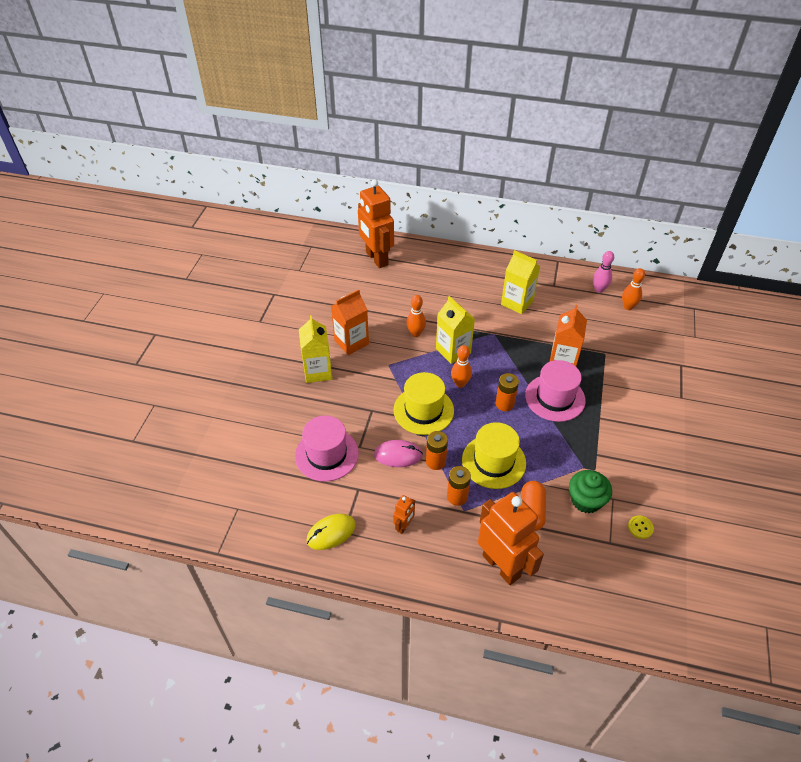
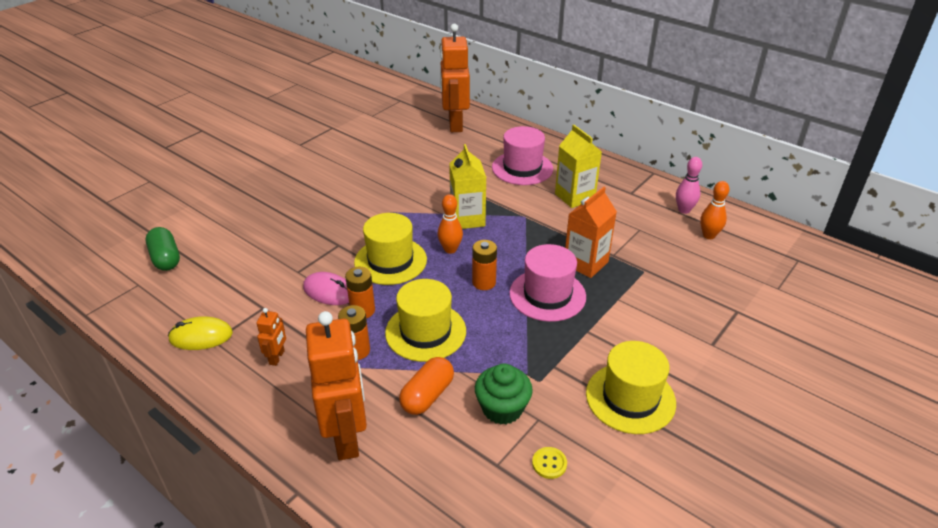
camera: 25 degrees right, 10 degrees down
(240, 475) = (166, 258): none -> green capsule
(318, 371) = (316, 197): yellow carton -> none
(326, 454) = (260, 267): pink hat -> pink hat (522, 168)
(351, 342) = (369, 183): orange carton -> none
(404, 526) = (277, 357): orange robot -> orange robot turned 45 degrees counterclockwise
(416, 333) = (441, 194): orange bowling pin -> none
(657, 459) = (630, 398): none -> yellow hat

